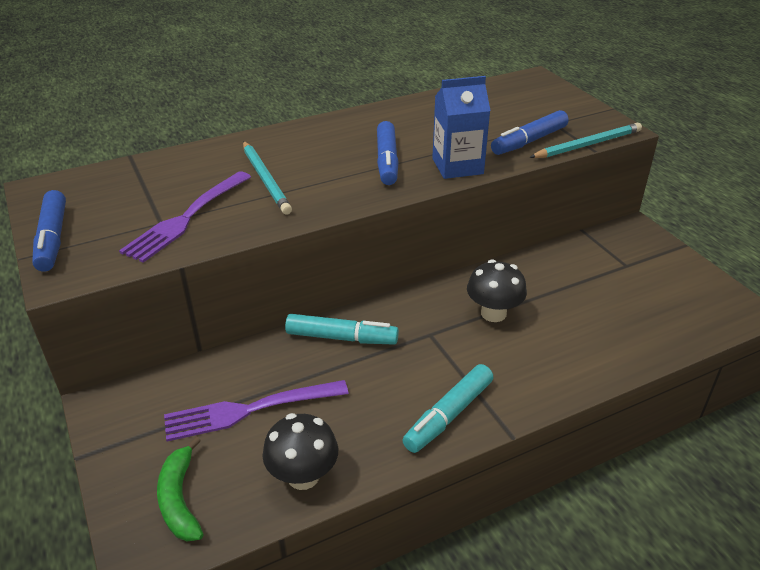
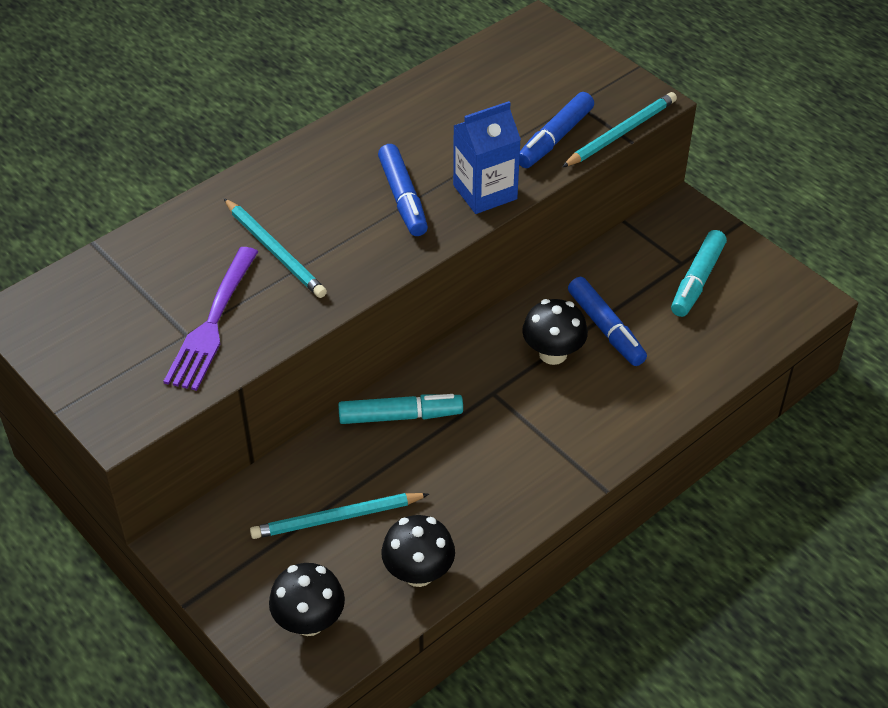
camera: 15 degrees left, 10 degrees up
(52, 239) = (77, 379): blue marker -> blue marker (605, 329)
(179, 499) = (309, 621): green banana -> black mushroom
(249, 410) = (337, 518): purple fork -> turquoise pencil
(448, 415) = (538, 481): turquoise marker -> turquoise marker (697, 280)

